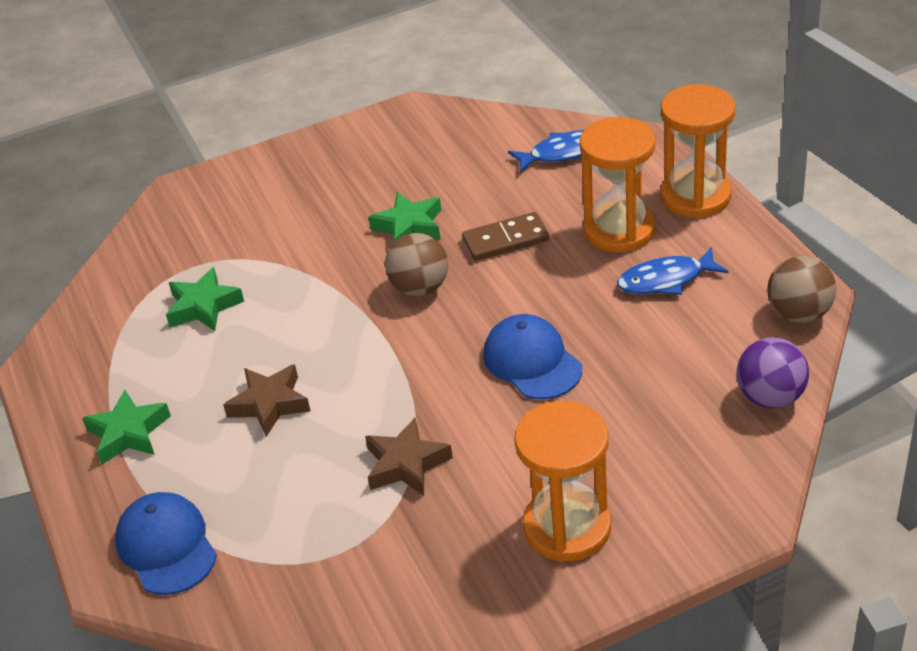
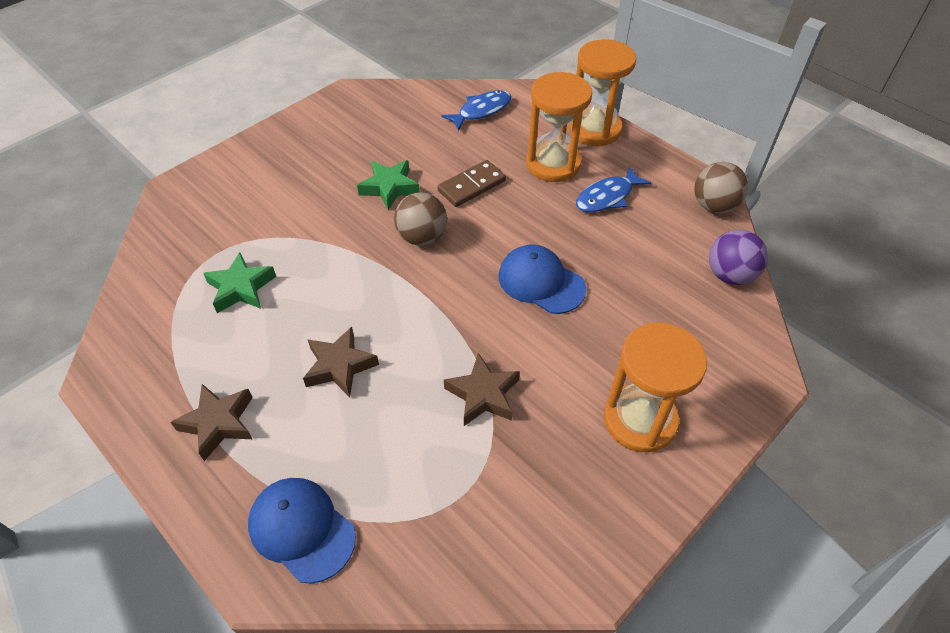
camera: 25 degrees left, 10 degrees up
(128, 433) = (218, 423): green star -> brown star

